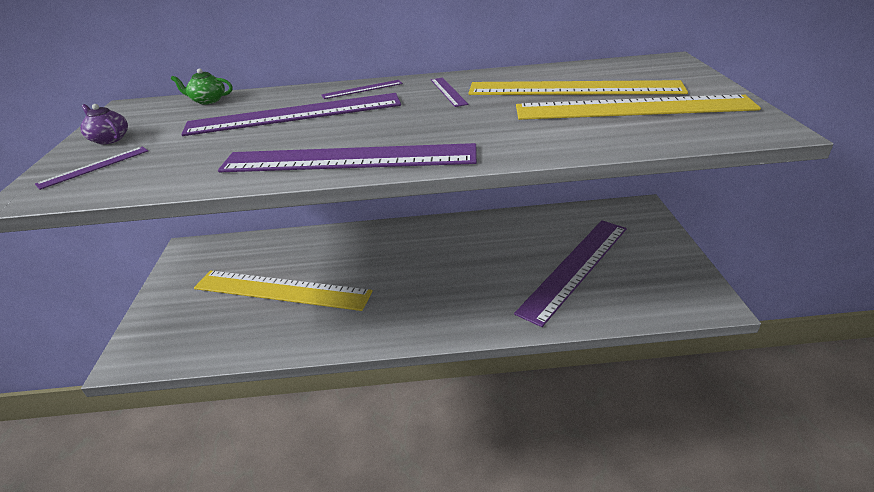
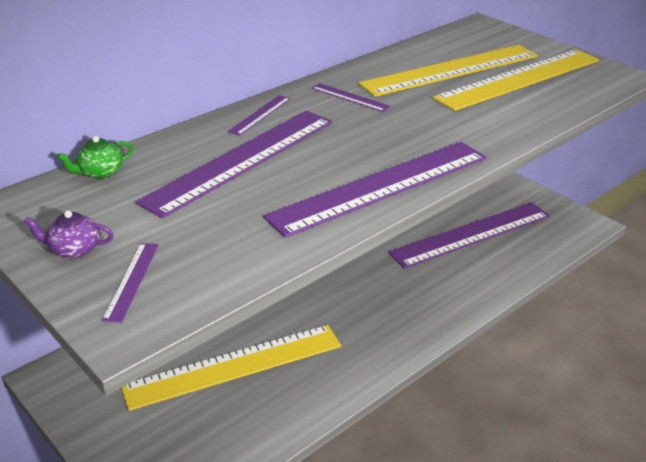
camera: 40 degrees left, 0 degrees up
(575, 268) = (471, 234): purple ruler -> purple ruler turned 60 degrees clockwise

